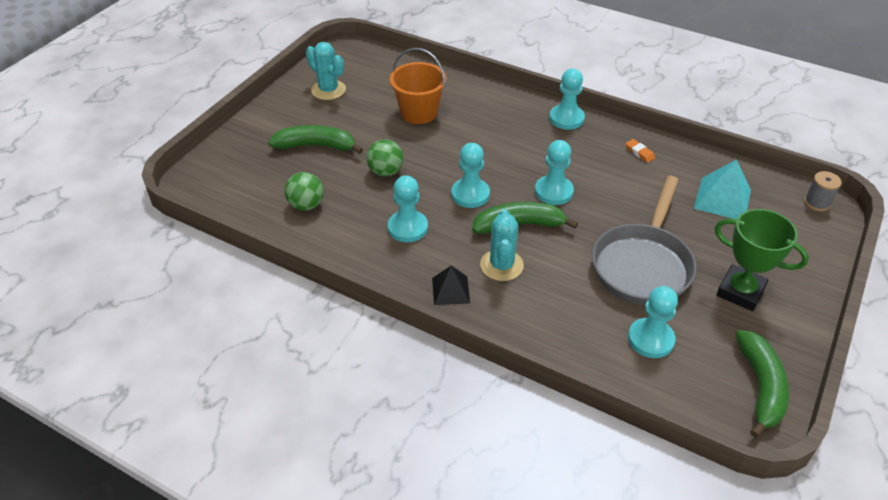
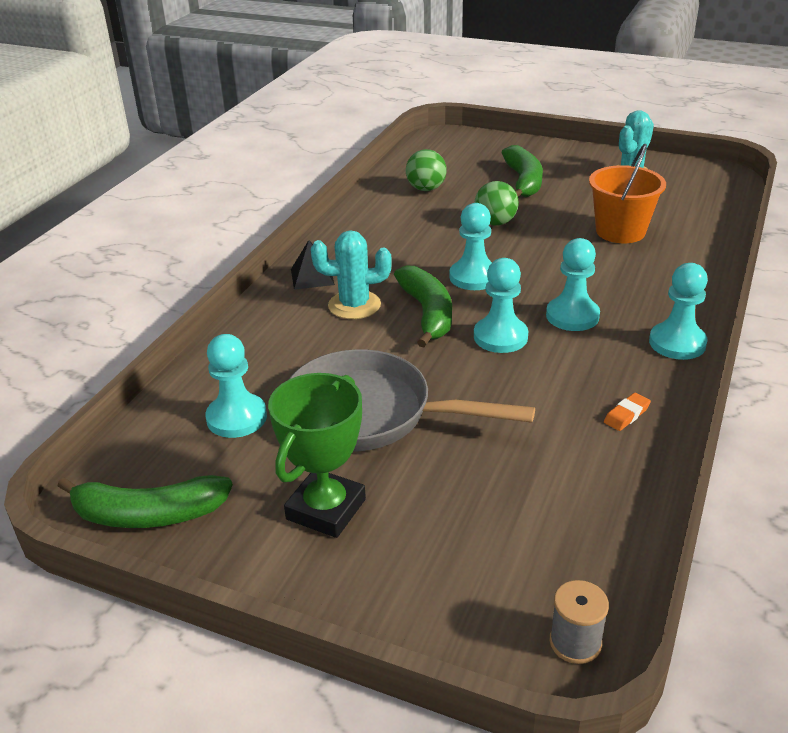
camera: 85 degrees right, 10 degrees down
(408, 228) = (405, 244): turquoise pawn -> turquoise pawn (572, 316)
(722, 199) = (541, 505): turquoise pyramid -> none

